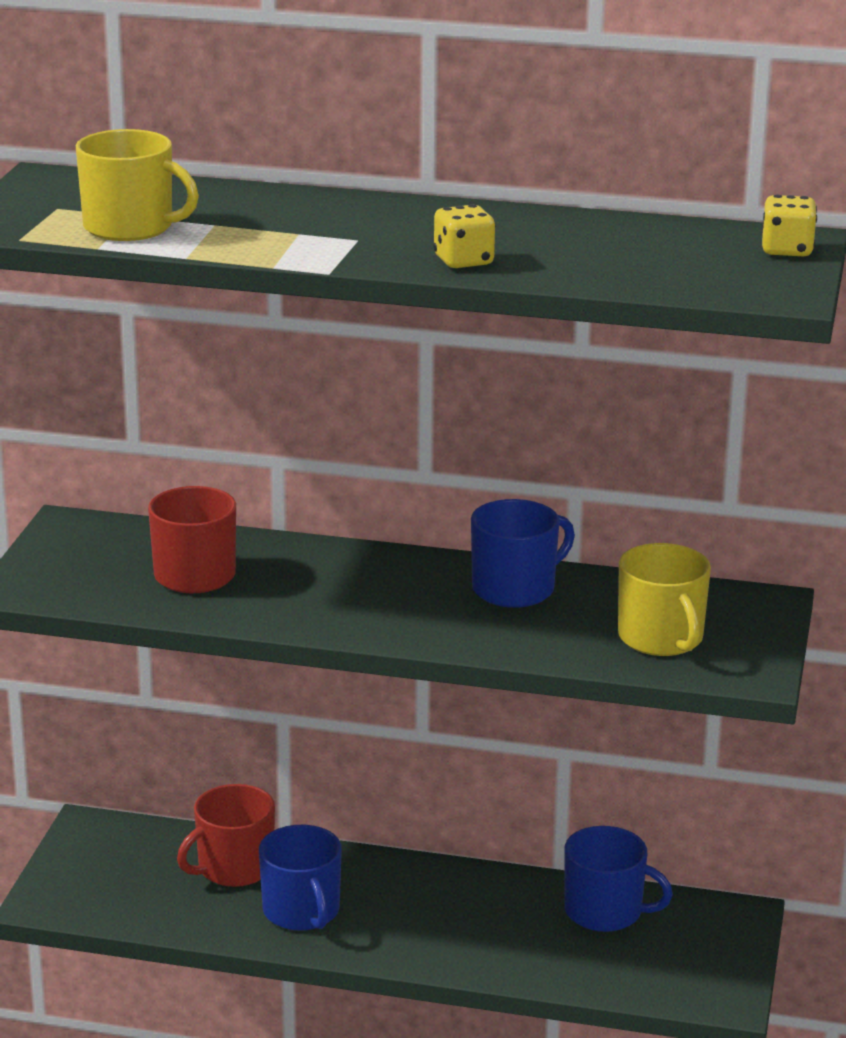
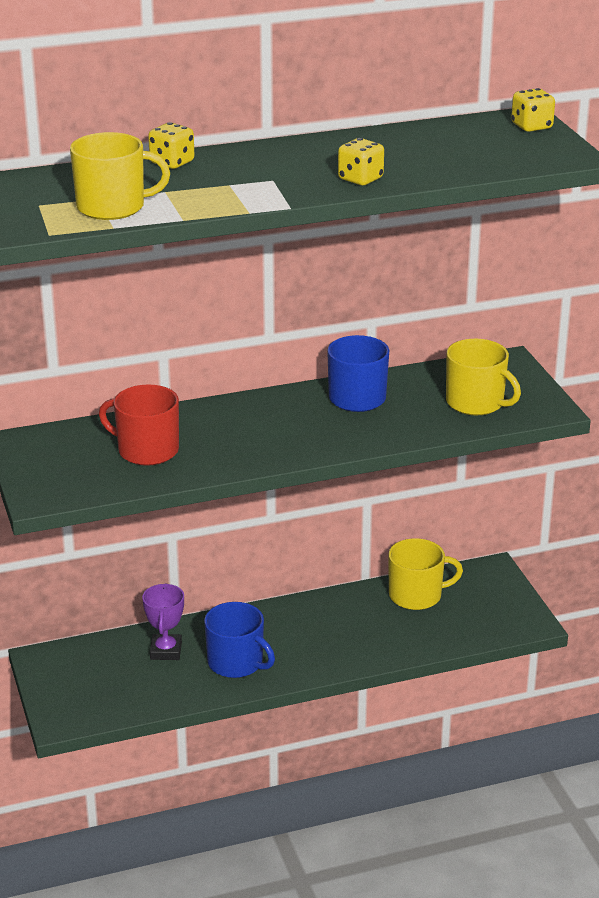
camera: 30 degrees left, 5 degrees up
(234, 868) = (166, 651): red mug -> purple trophy
(271, 197) = (172, 163): none -> yellow dice
(605, 911) = (416, 595): blue mug -> yellow mug

